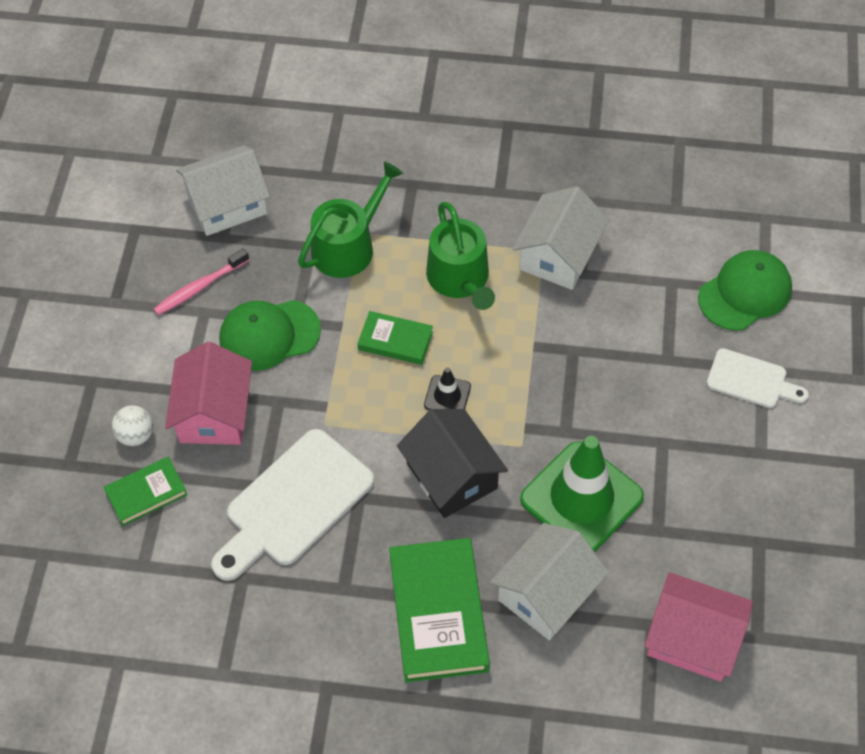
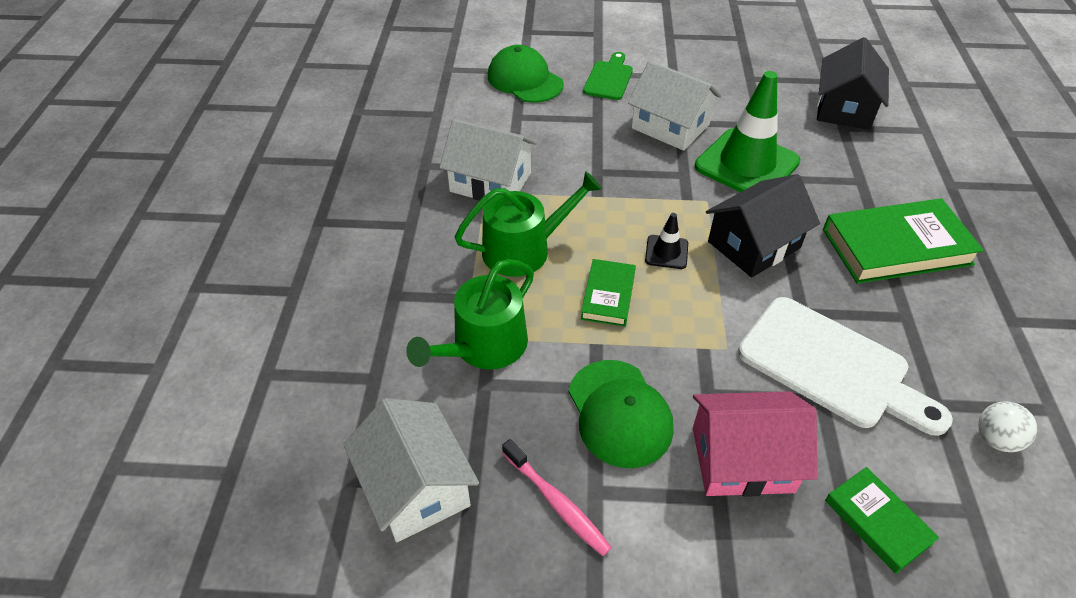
camera: 95 degrees left, 10 degrees down
(136, 435) = (801, 549): white ball -> white ball (995, 439)
(348, 246) = (484, 346): green watering can -> green watering can turned 90 degrees counterclockwise
(547, 593) = (844, 182): white house -> white house (670, 126)
(693, 639) = (844, 108): pink house -> black house
(751, 380) = (609, 78): white cutting board -> green cutting board

